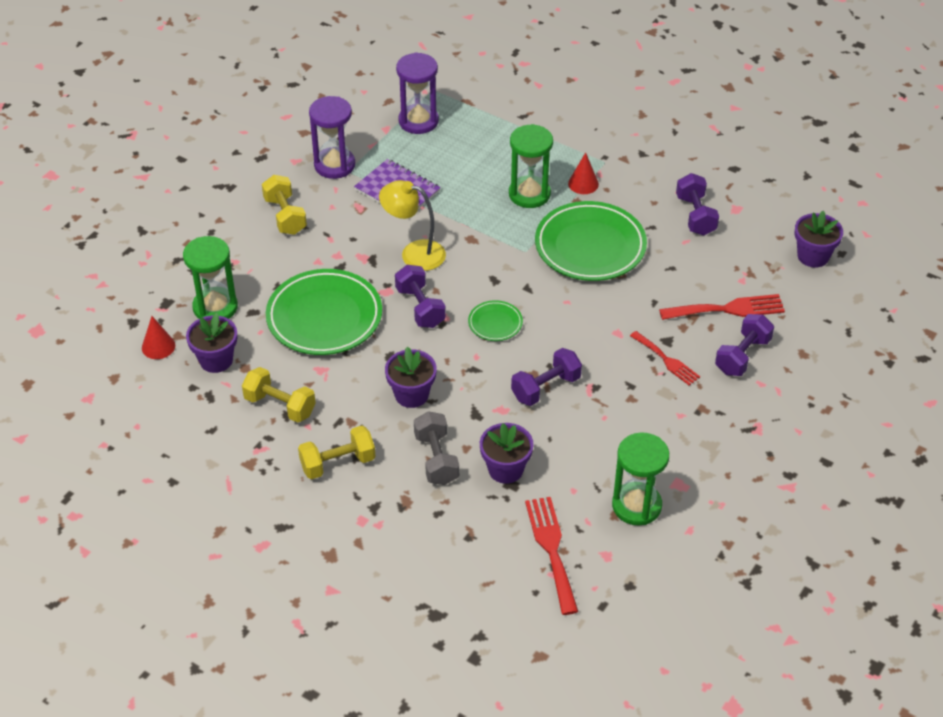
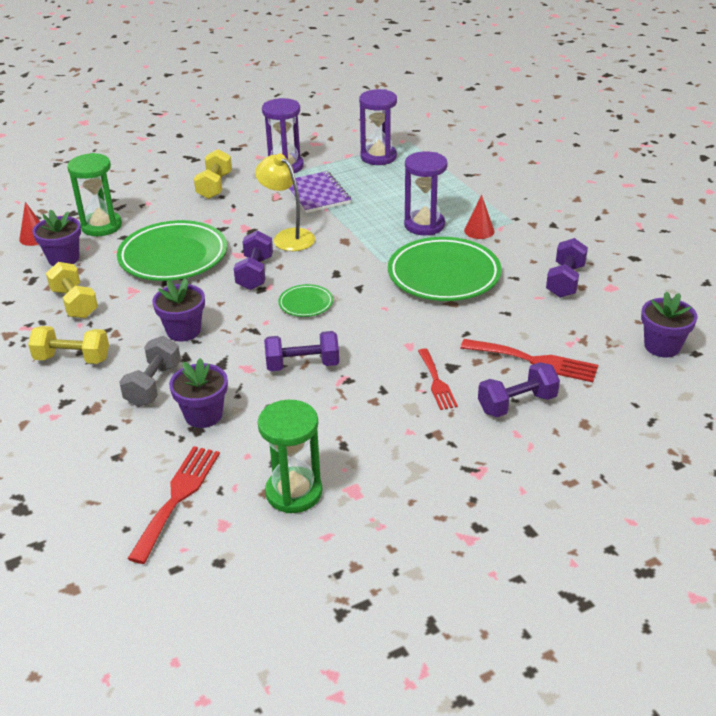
camera: 30 degrees right, 10 degrees down
(529, 194) = (424, 225): green hourglass -> purple hourglass

